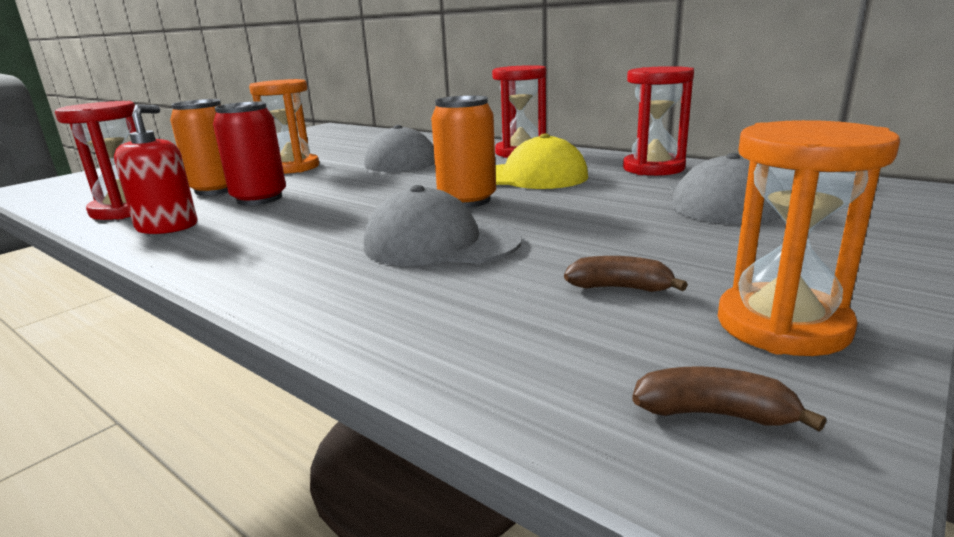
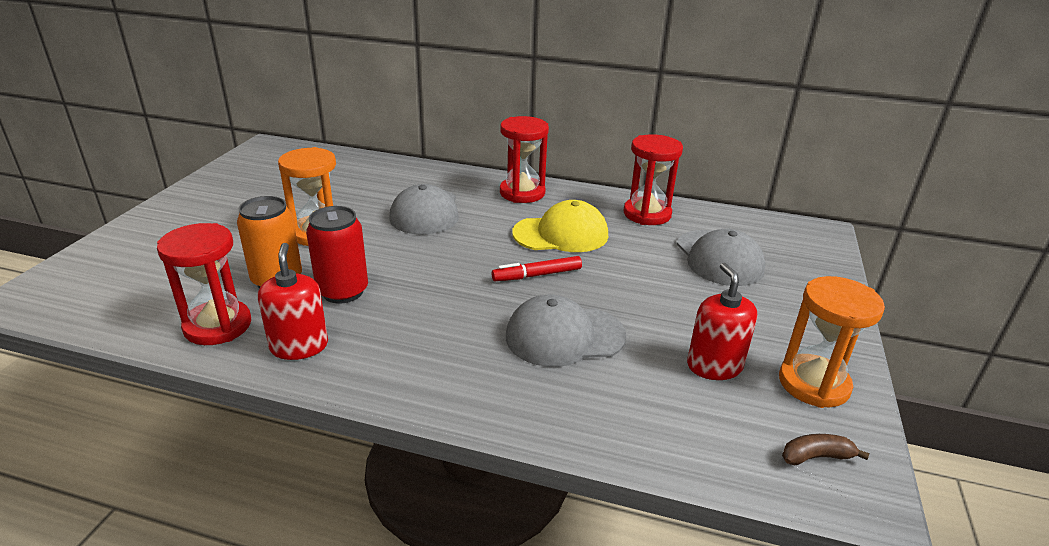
camera: 25 degrees left, 10 degrees up
(467, 200) = (537, 275): orange can -> red marker
(620, 288) = (714, 366): brown banana -> red soap dispenser

